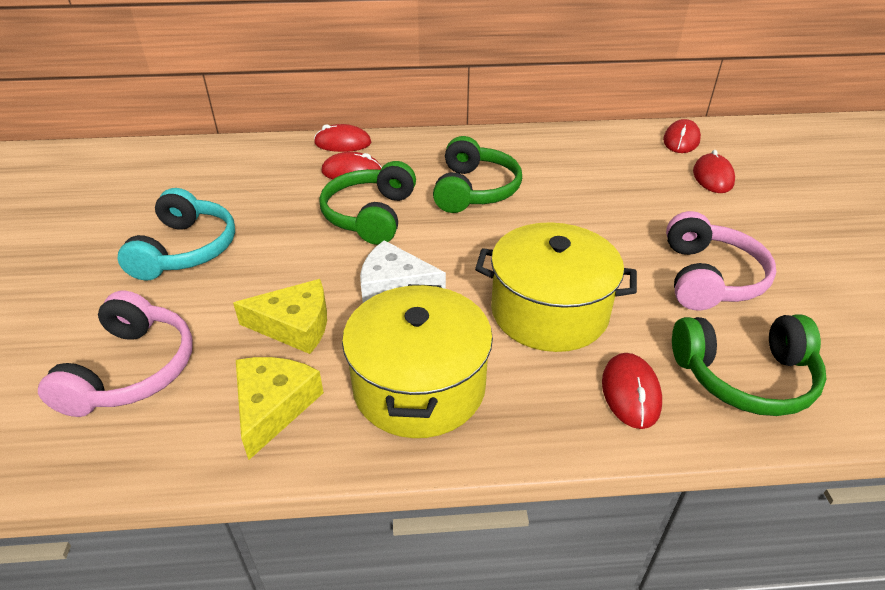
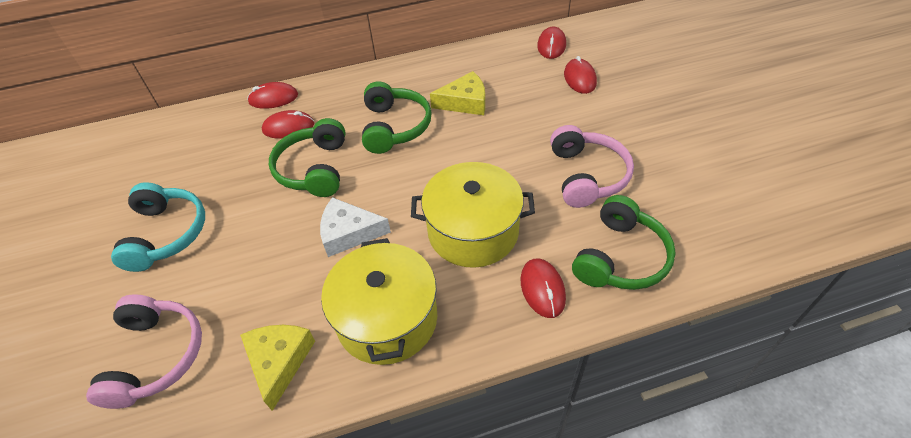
camera: 10 degrees left, 10 degrees up
(295, 325) = (278, 286): yellow cheese -> yellow cheese (465, 102)
(745, 377) = (621, 257): green headphones -> green headphones turned 45 degrees counterclockwise

